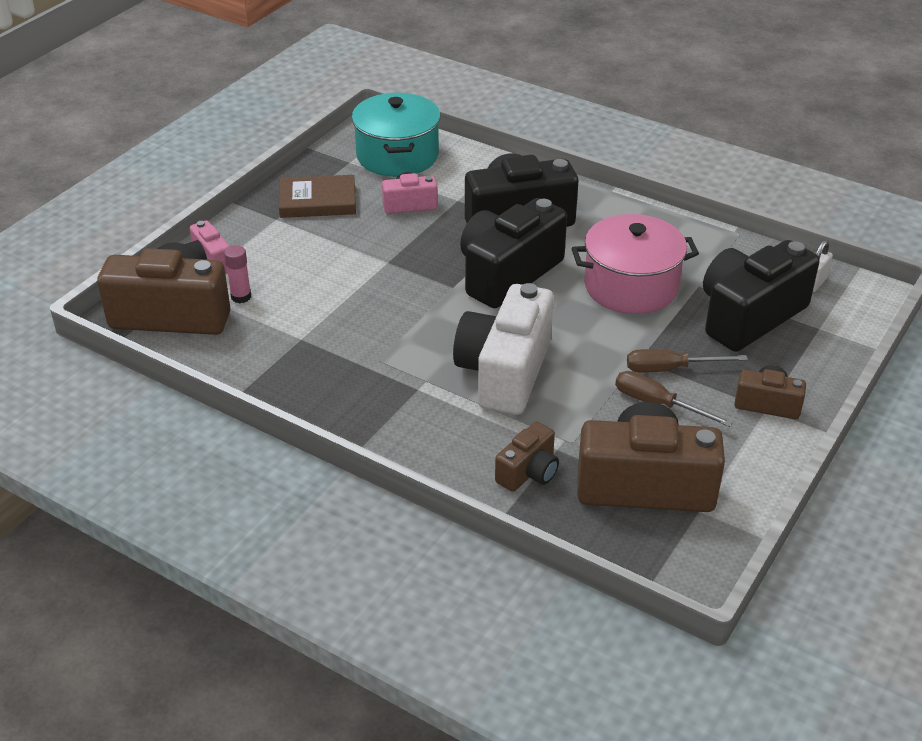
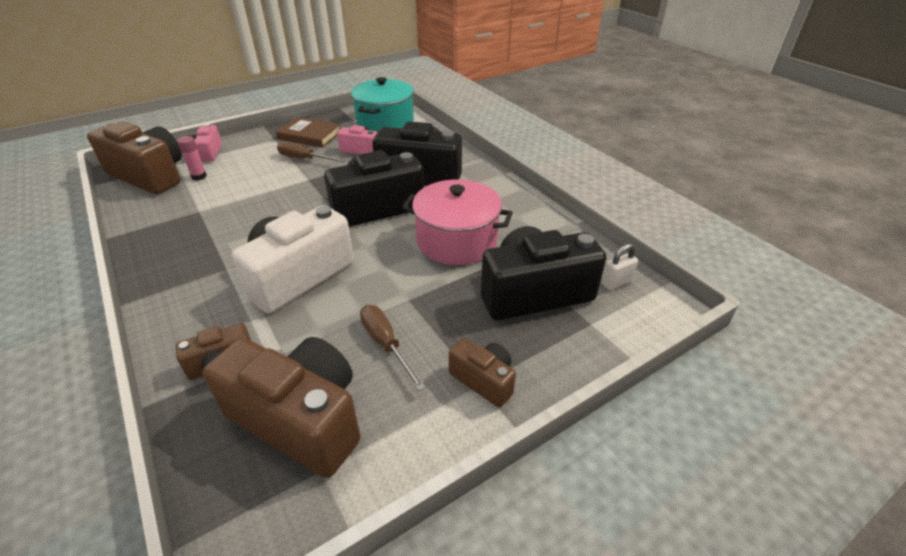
camera: 25 degrees right, 0 degrees up
(670, 369) = (426, 316): brown screwdriver -> brown screwdriver (304, 159)

